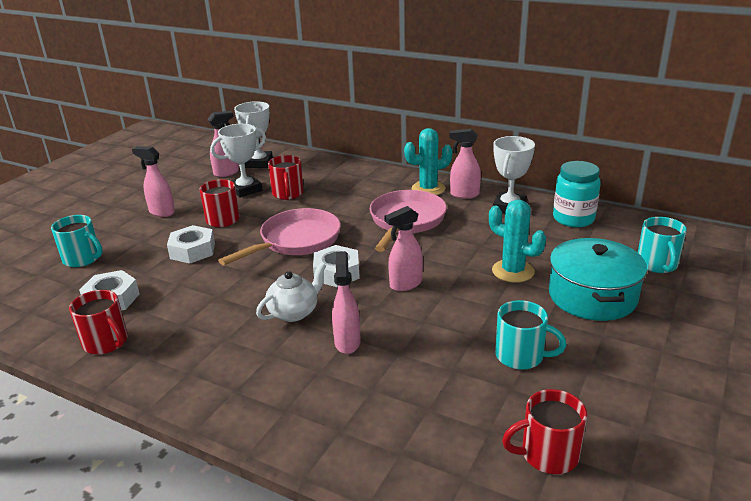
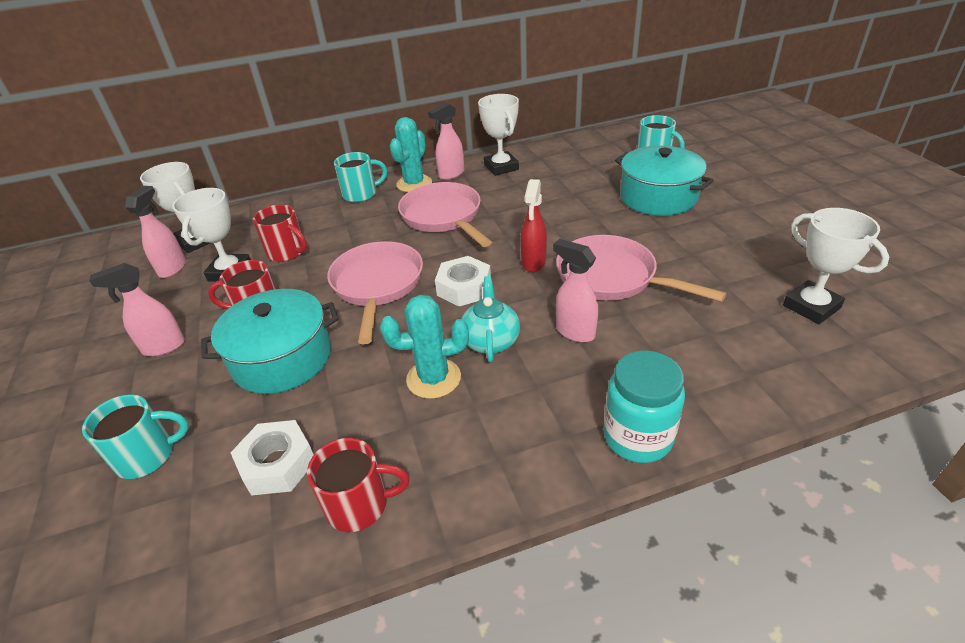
camera: 45 degrees left, 10 degrees up
(192, 251) = (282, 358): white nut -> turquoise pot
(294, 312) = (490, 340): white teapot -> turquoise teapot
(405, 284) = (533, 263): pink spray bottle -> red spray bottle
(437, 327) = (612, 277): none -> pink pan
(513, 271) = (585, 209): turquoise cactus -> turquoise cactus (433, 378)
(521, 356) = (692, 260): turquoise mug -> turquoise mug (361, 194)
(547, 454) = (811, 307): red mug -> white trophy
(573, 219) = (557, 154): turquoise jar -> turquoise jar (637, 437)

